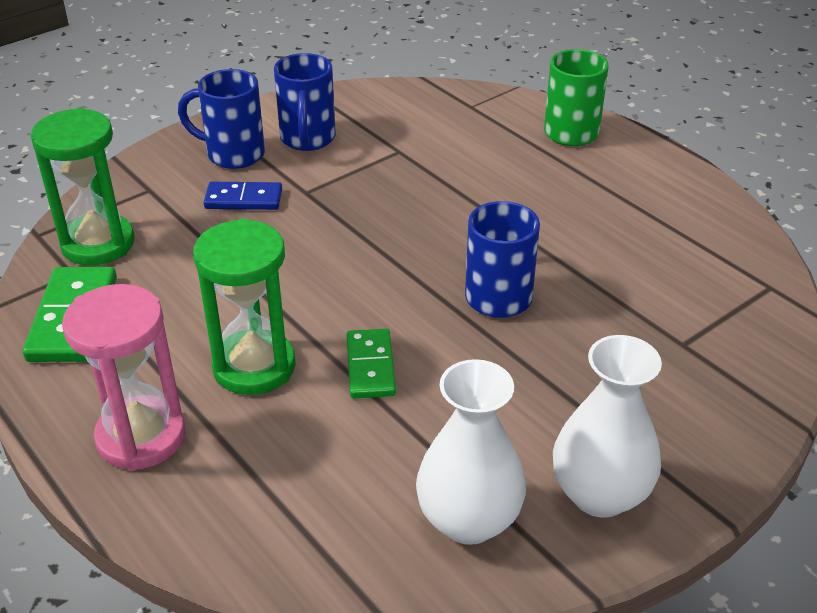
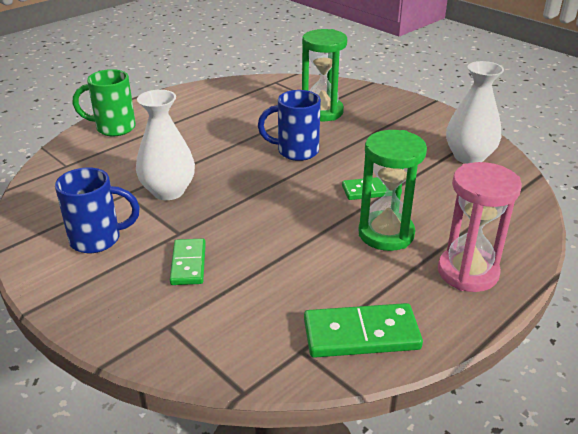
camera: 95 degrees left, 5 degrees down
(98, 244) = (256, 342): green hourglass -> green hourglass (322, 112)
(233, 154) = (114, 280): blue mug -> none
(243, 199) = (188, 264): blue domino -> green domino
(600, 494) = (435, 126): white vase -> white vase (168, 191)

